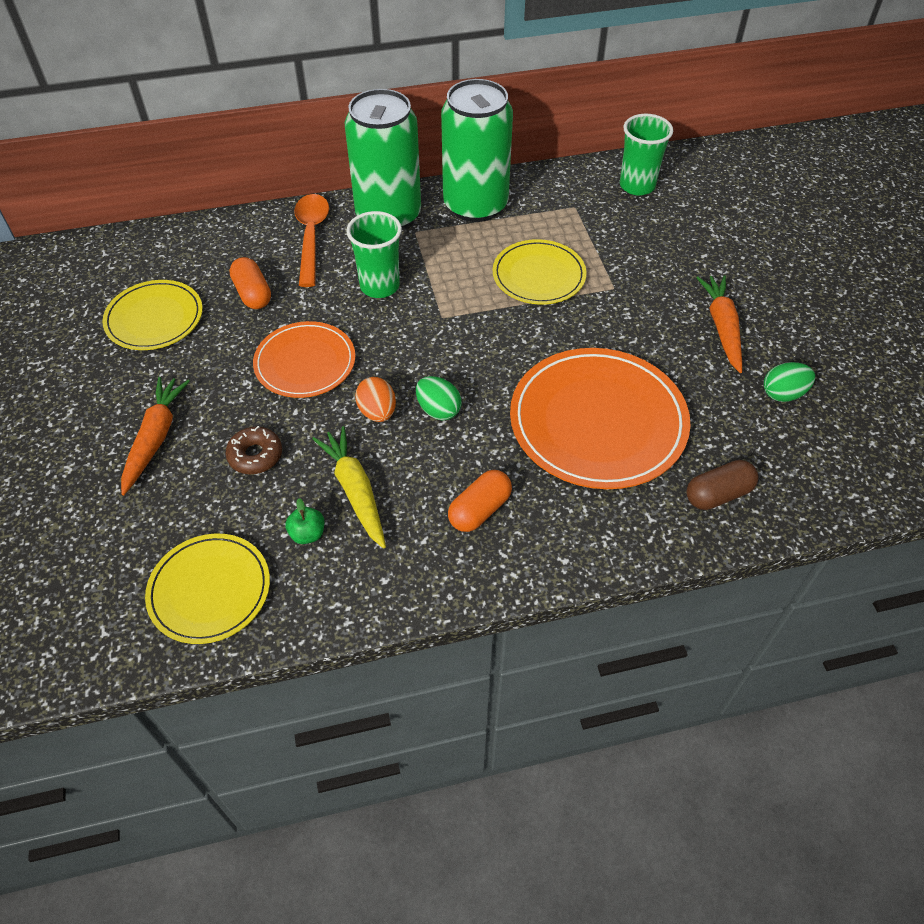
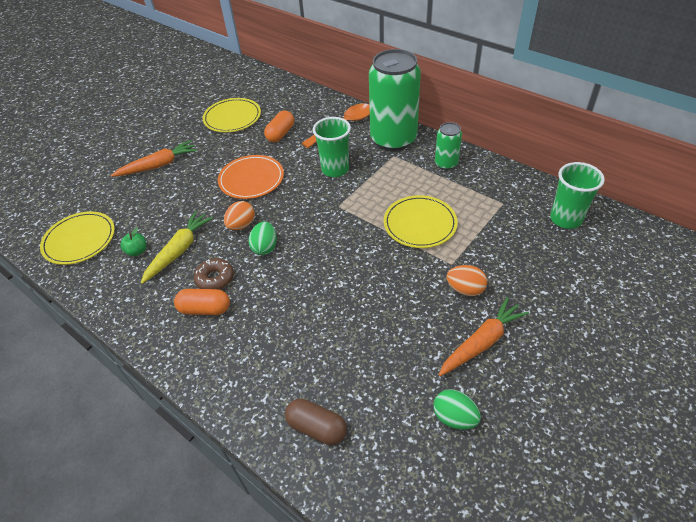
camera: 55 degrees right, 5 degrees down
(255, 455) = (174, 202): brown donut -> brown donut (215, 278)
(475, 205) = (446, 164): green can -> green can, size x0.47
(598, 422) = (323, 324): orange plate -> none
(653, 299) = (465, 289): none -> orange egg

